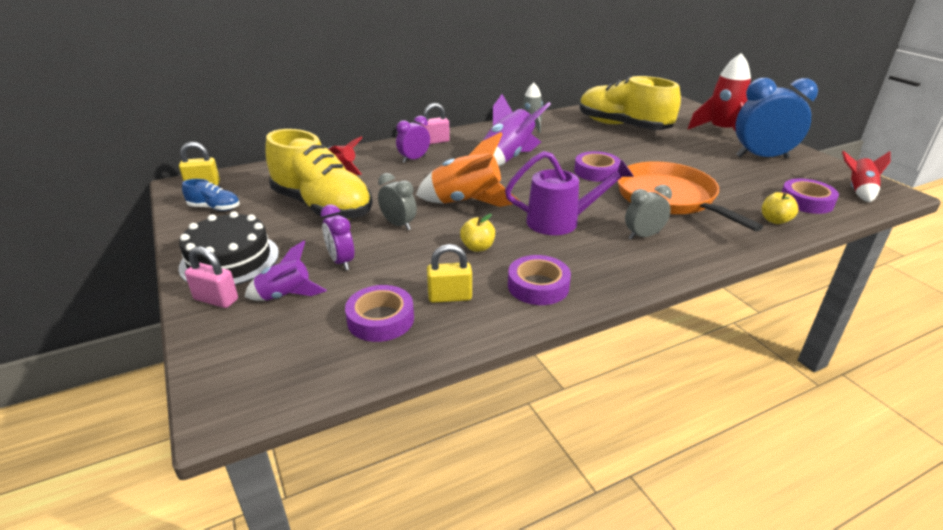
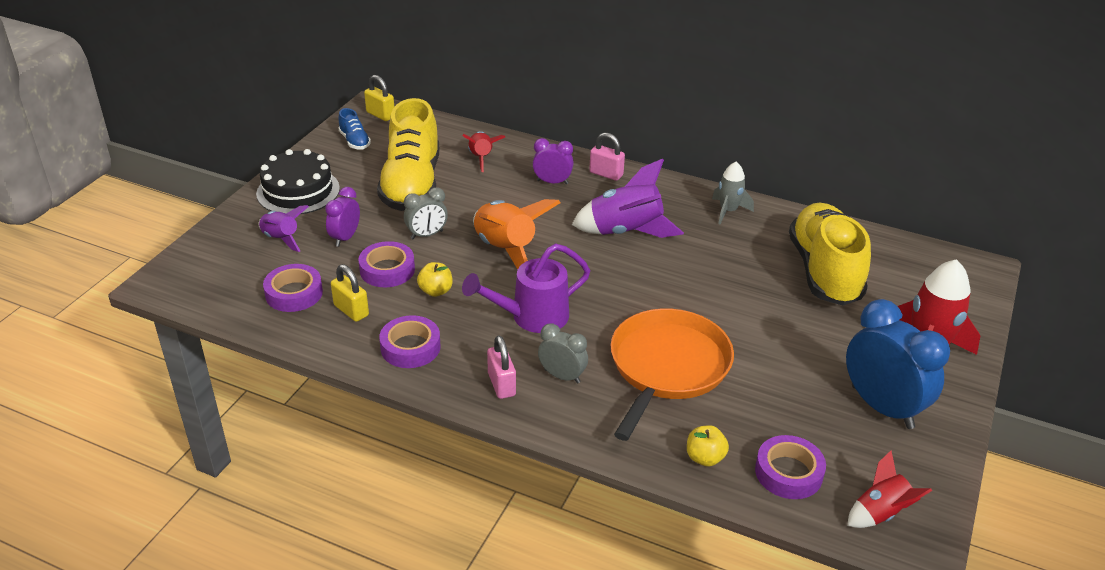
camera: 50 degrees right, 5 degrees up
(216, 299) = (250, 215): pink padlock -> pink padlock (501, 384)
(398, 224) = (427, 235): grey clock -> grey clock turned 60 degrees clockwise
(560, 222) = (532, 317): purple watering can -> purple watering can turned 105 degrees clockwise
(596, 172) = (669, 298): purple tape -> purple tape (387, 270)

